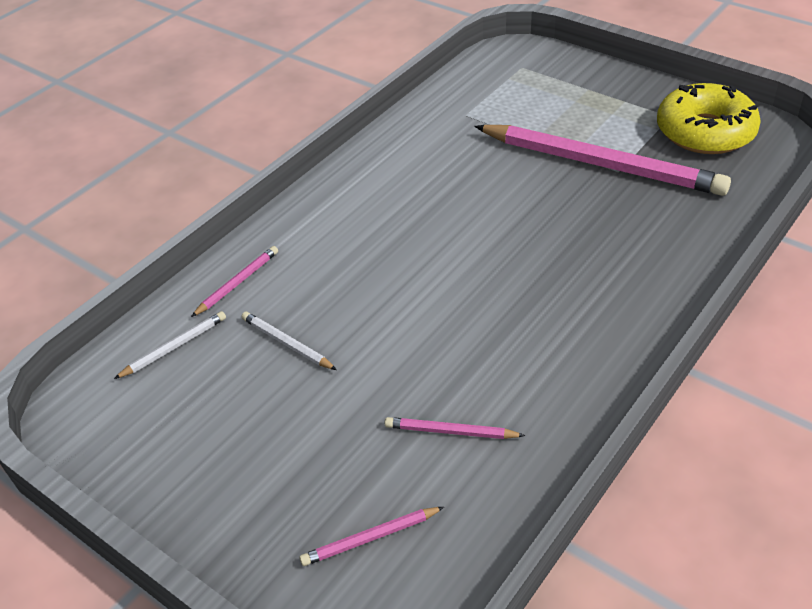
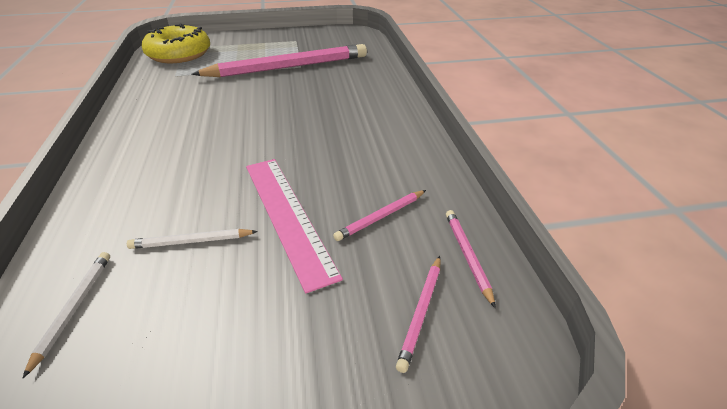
camera: 50 degrees left, 5 degrees down
(237, 283) = (93, 230): pink pencil -> pink pencil (467, 256)
(378, 371) = (287, 216): none -> pink ruler
(705, 132) = (321, 40): yellow donut -> yellow donut (179, 54)

